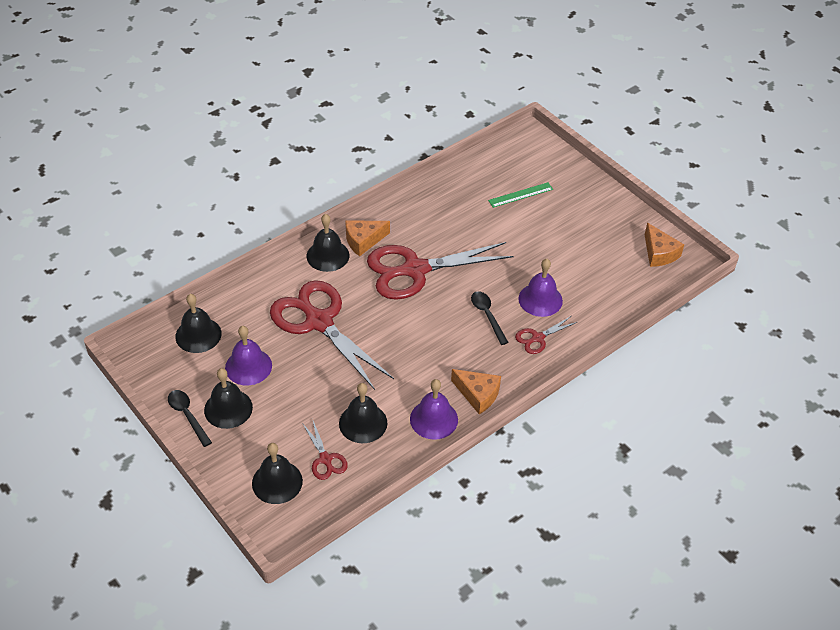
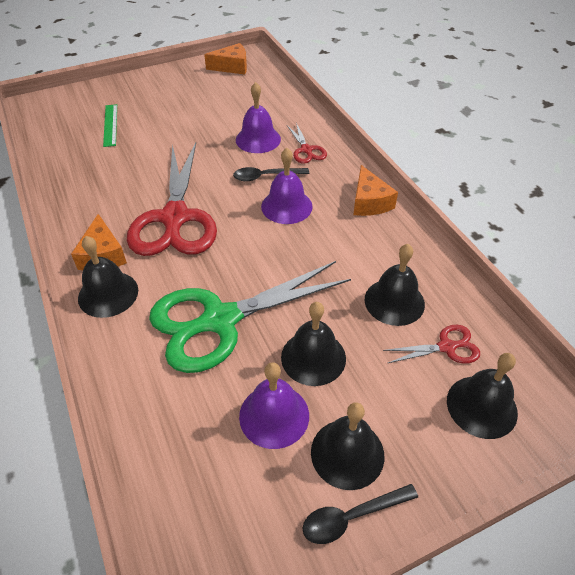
camera: 75 degrees left, 0 degrees up
(198, 335) = (189, 481): black bell -> black bell (313, 357)
(319, 322) = (220, 320): red scissors -> green scissors
(434, 419) = (397, 240): purple bell -> purple bell (286, 206)
(478, 394) = (369, 202): orange cheese -> orange cheese turned 120 degrees clockwise

